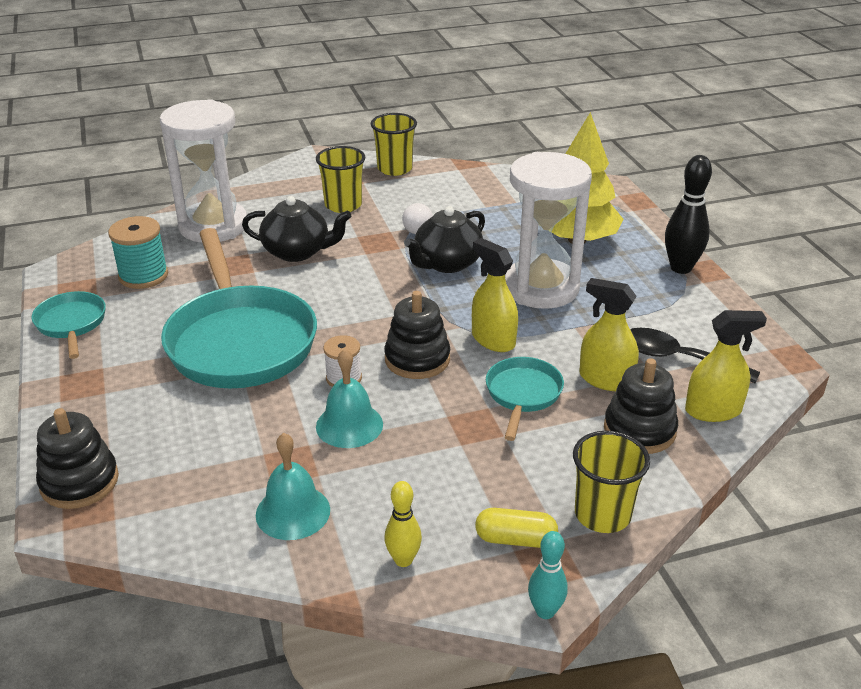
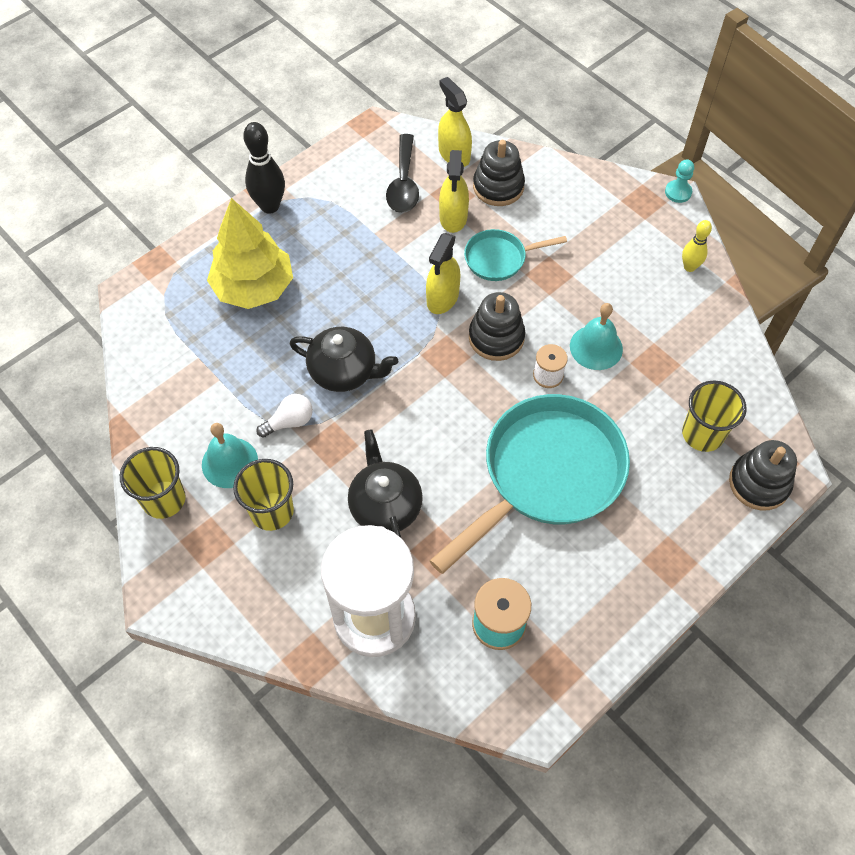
camera: 115 degrees left, 25 degrees up
(71, 324) = (606, 632): turquoise pan -> none
(293, 512) = (694, 340): turquoise bell -> turquoise bell (229, 462)
(515, 539) = (636, 220): yellow capsule -> none
(541, 288) = (350, 290): white hourglass -> none
(545, 611) = (678, 192): turquoise bowling pin -> turquoise pawn
(602, 514) = (588, 186): yellow cup -> yellow cup (702, 434)

